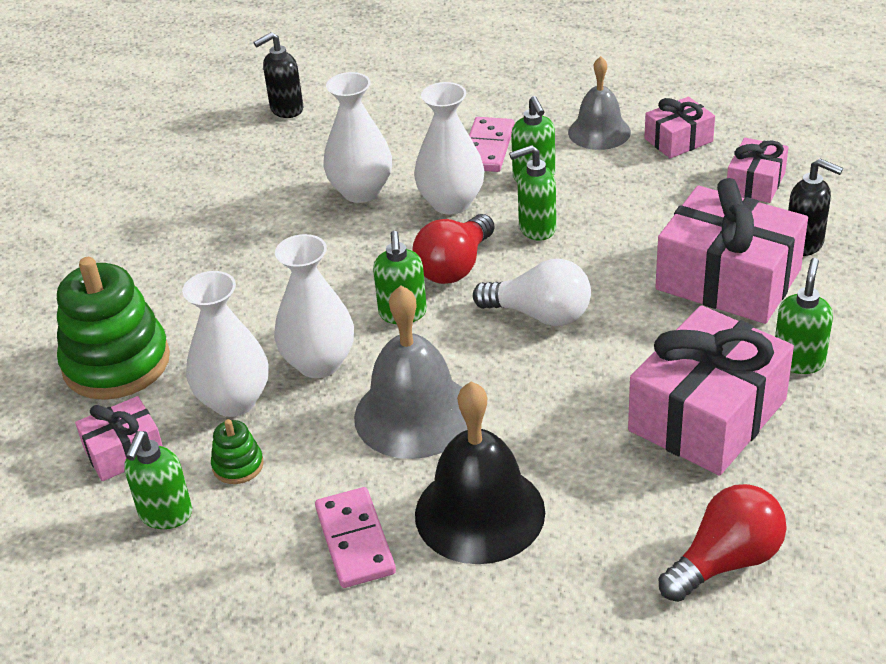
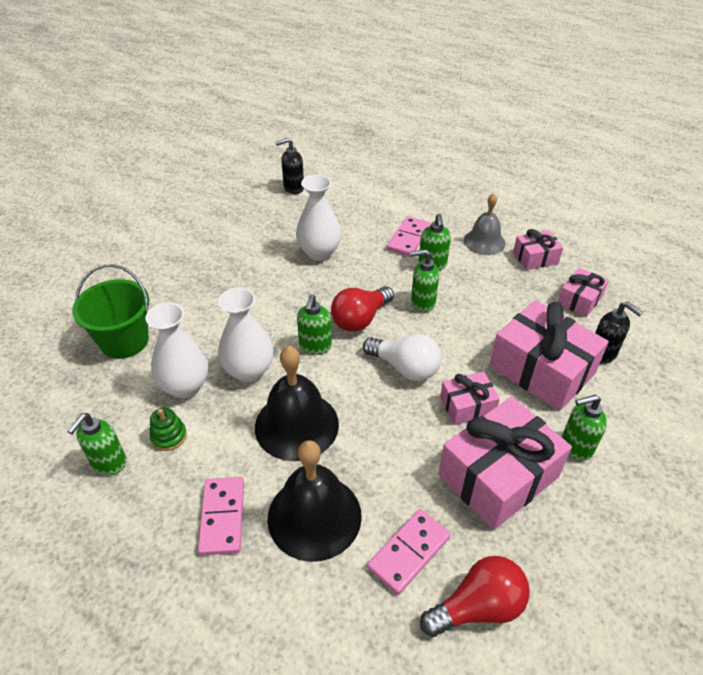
camera: 10 degrees right, 5 degrees up
(116, 363) = (124, 341): green stacking toy -> green bucket
(124, 451) = (102, 407): pink gift -> pink gift (467, 406)
(414, 414) = (296, 425): grey bell -> black bell
(451, 203) = (373, 272): white vase -> none
(619, 524) = (409, 552): none -> pink domino
(798, 361) = (576, 446): green soap dispenser -> green soap dispenser turned 135 degrees counterclockwise

